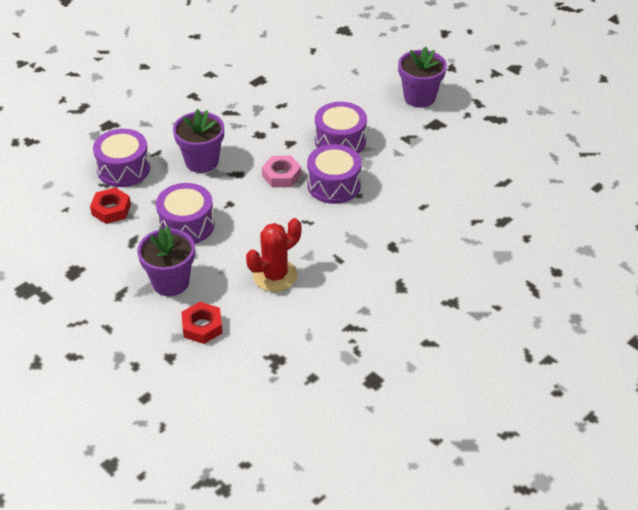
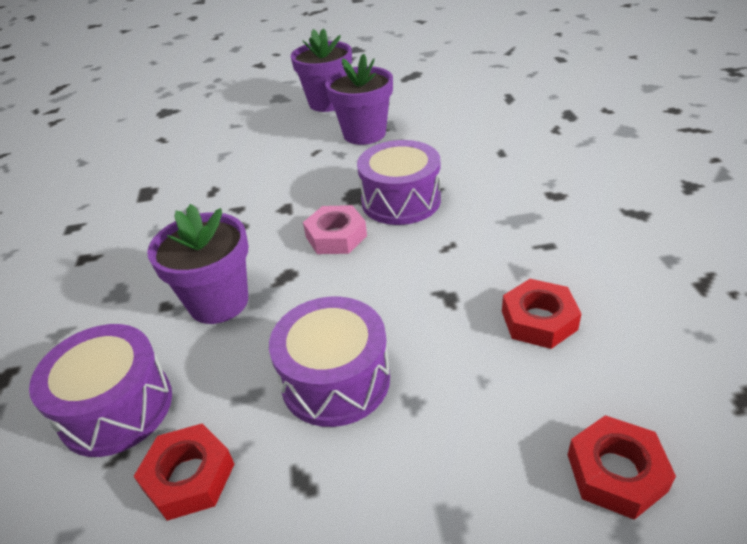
camera: 50 degrees left, 5 degrees down
(170, 282) = (461, 469): purple flower pot -> purple flower pot (364, 134)
(275, 275) = (539, 320): red cactus -> red nut
(340, 141) = (330, 170): purple drum -> none

